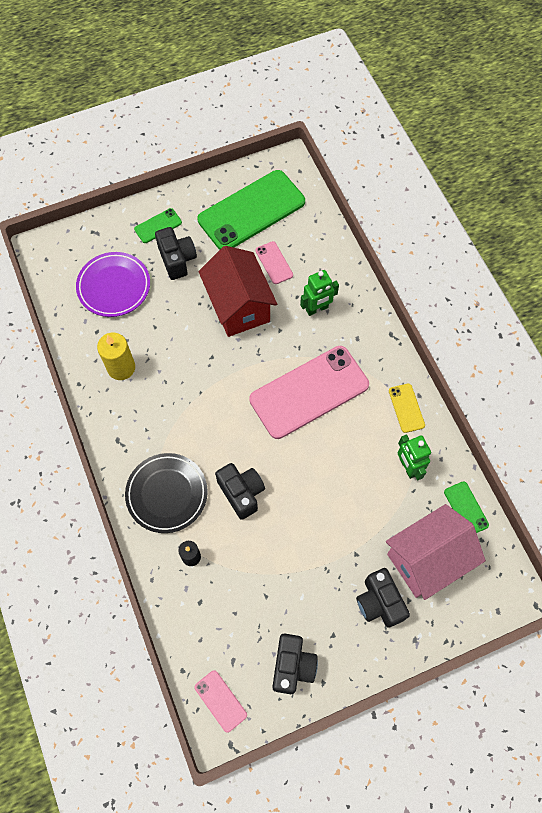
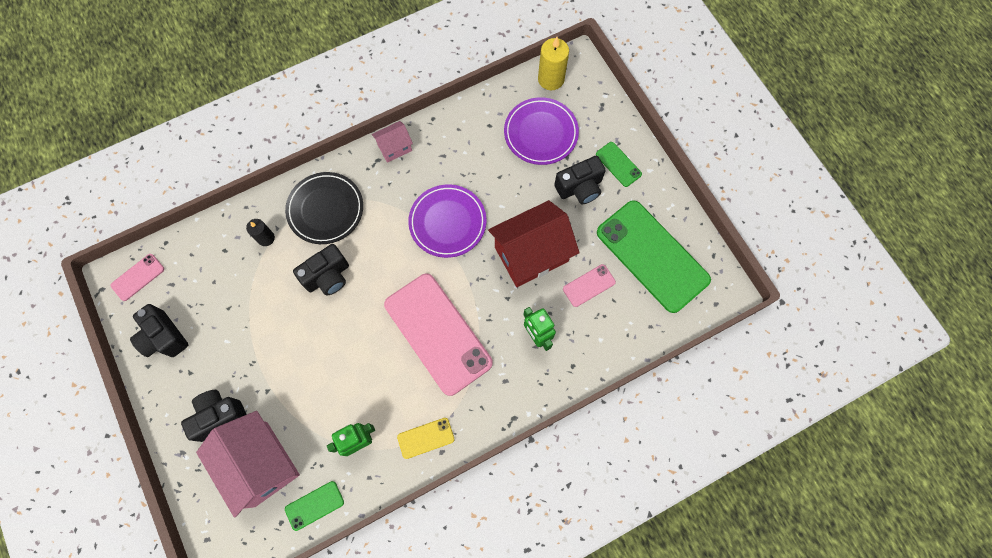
camera: 85 degrees right, 5 degrees up
(106, 422) = (394, 147): none -> pink house
(121, 367) = (452, 152): yellow candle -> yellow candle (551, 79)
(197, 376) = (447, 222): none -> purple plate
(292, 666) = (164, 337): black camera -> black camera turned 45 degrees clockwise

